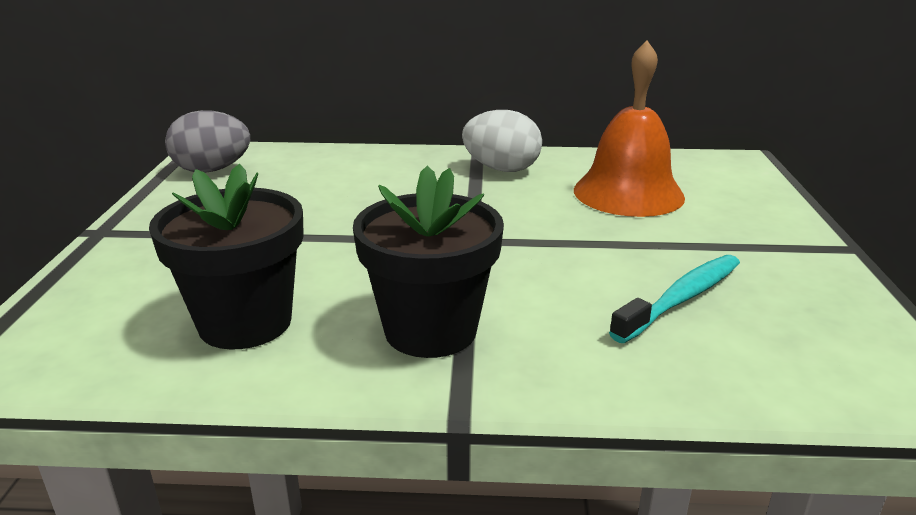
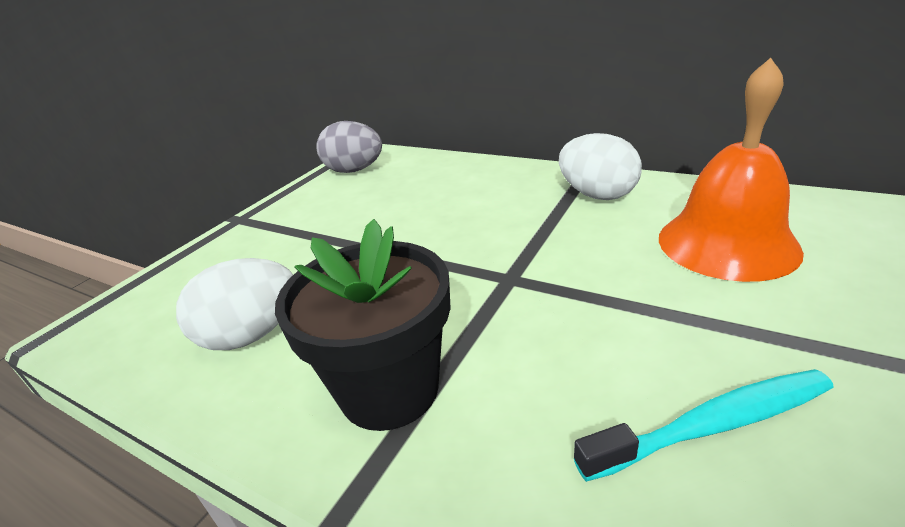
camera: 30 degrees right, 5 degrees up
(245, 323) = (252, 335): black flower pot -> white egg

